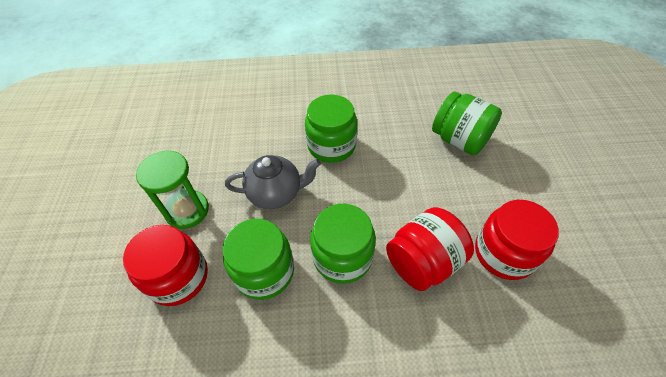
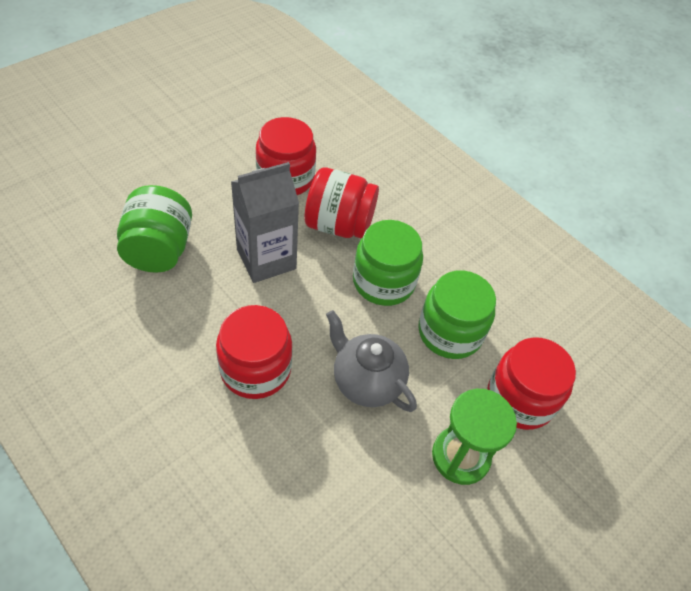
camera: 135 degrees left, 0 degrees up
(331, 145) = (255, 369): green jar -> red jar
(415, 192) = (266, 259): none -> grey carton

